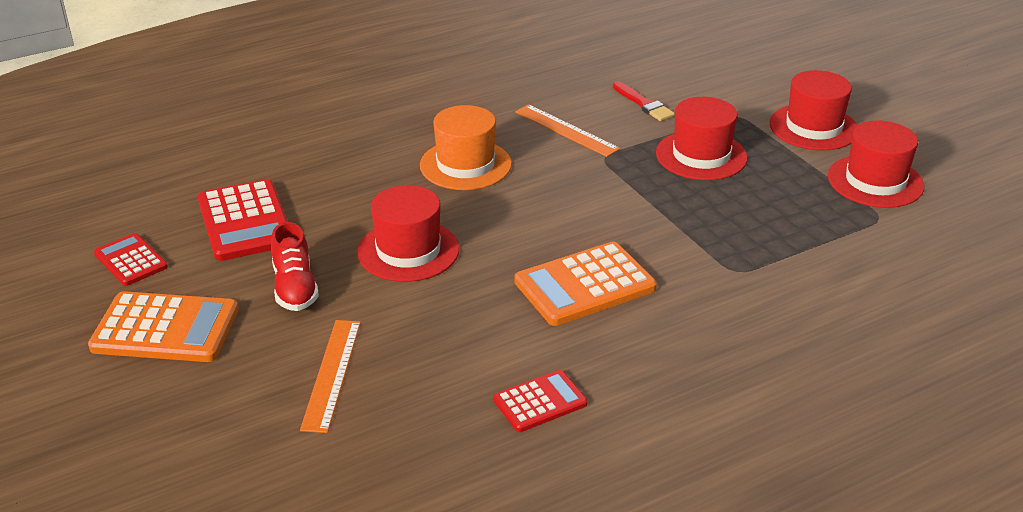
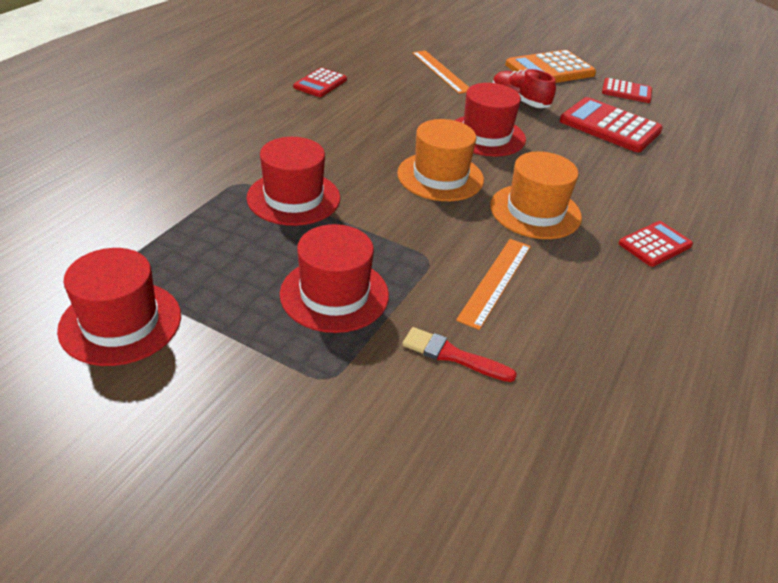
camera: 145 degrees right, 5 degrees up
(401, 116) = (655, 244): none -> red calculator
(517, 219) = (440, 176): none -> orange hat
(566, 130) = (495, 281): orange ruler -> orange ruler turned 75 degrees counterclockwise
(585, 285) = (346, 144): orange calculator -> none
(813, 127) = (217, 394): red hat -> red hat (293, 198)

